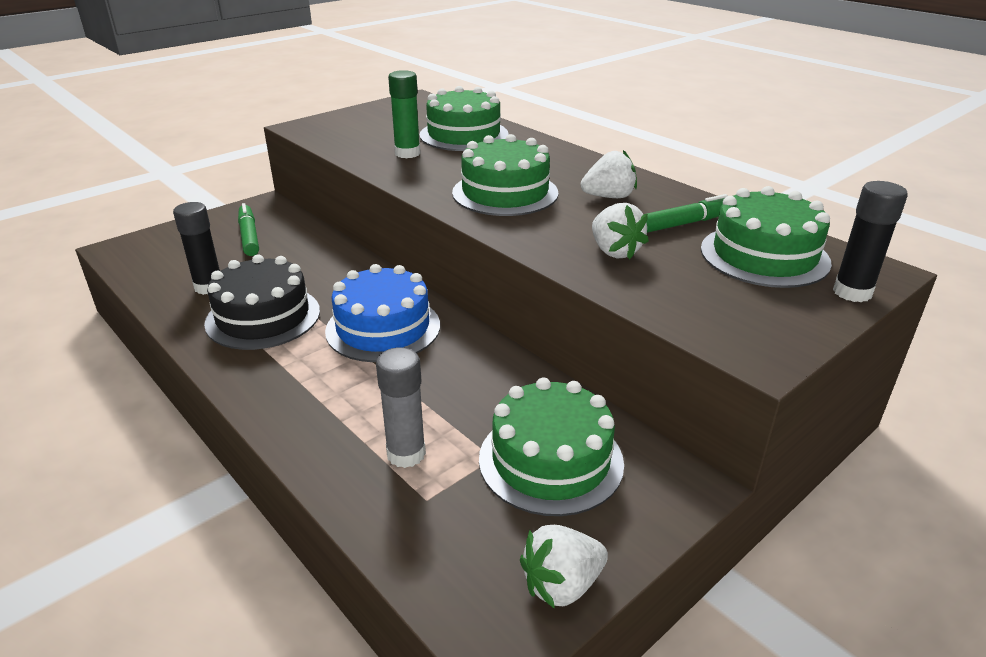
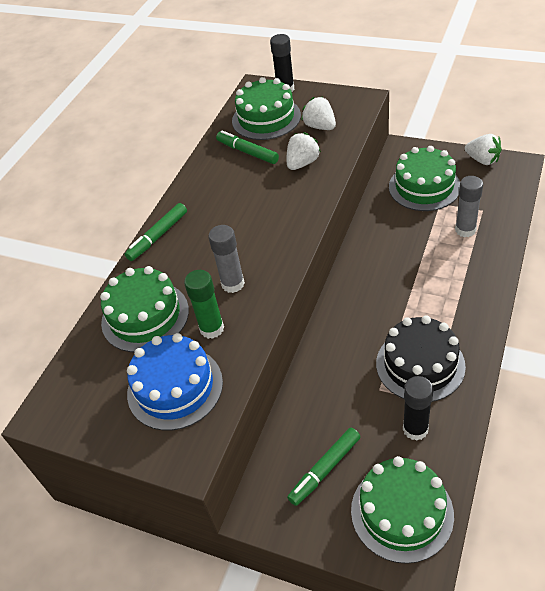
camera: 110 degrees left, 15 degrees up
(383, 328) = (380, 296): blue cake -> blue cake (175, 387)
(449, 171) = (233, 284): none -> grey glue stick
(505, 193) = (253, 237): green cake -> green cake (402, 512)
(568, 154) = (158, 236): none -> green marker
(609, 197) = (227, 190): white strawberry -> white strawberry (320, 126)

